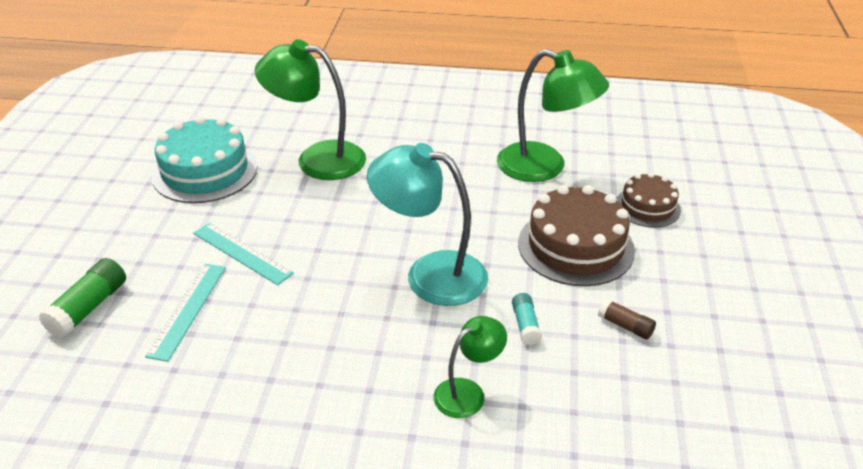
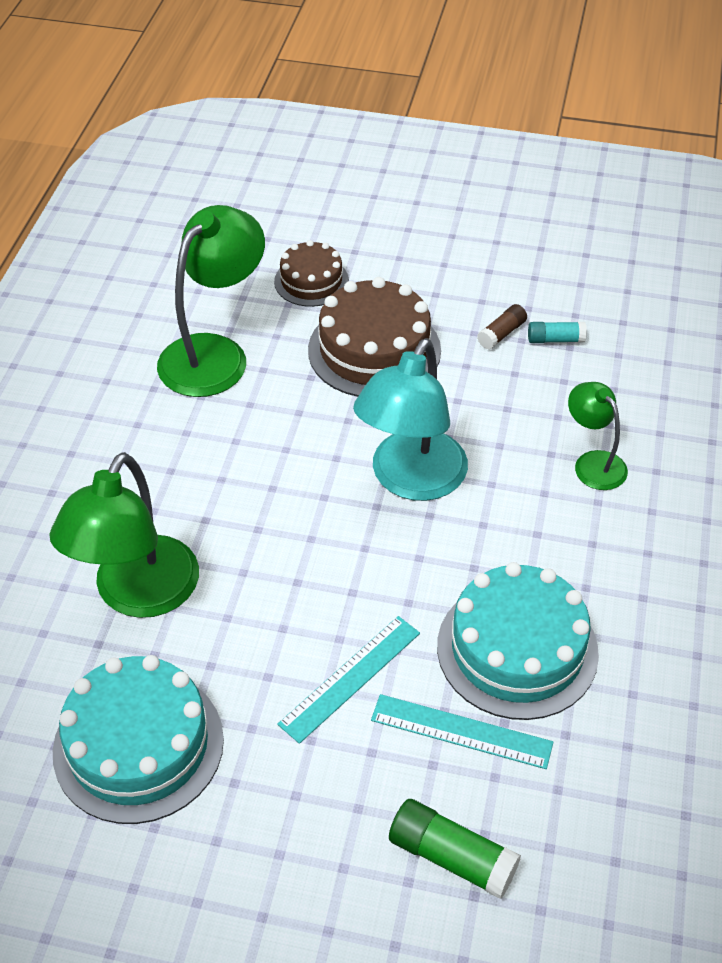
camera: 85 degrees left, 10 degrees up
(258, 340) = (517, 649): none -> turquoise cake
(525, 325) = (498, 408): turquoise glue stick -> turquoise glue stick (555, 340)

